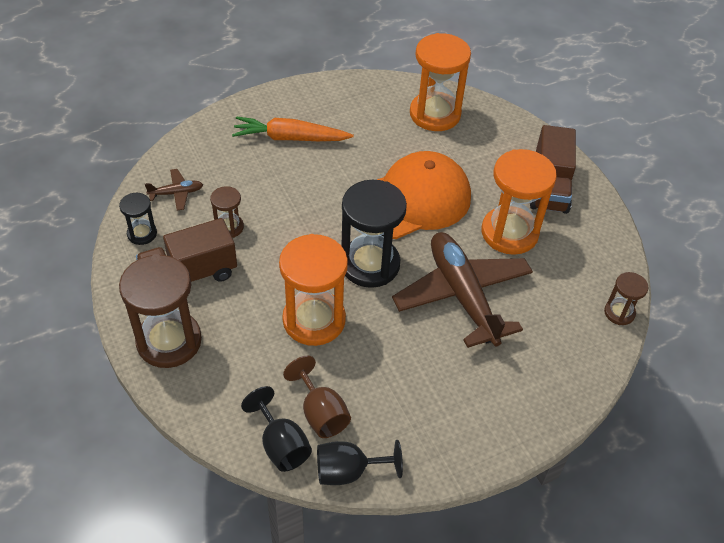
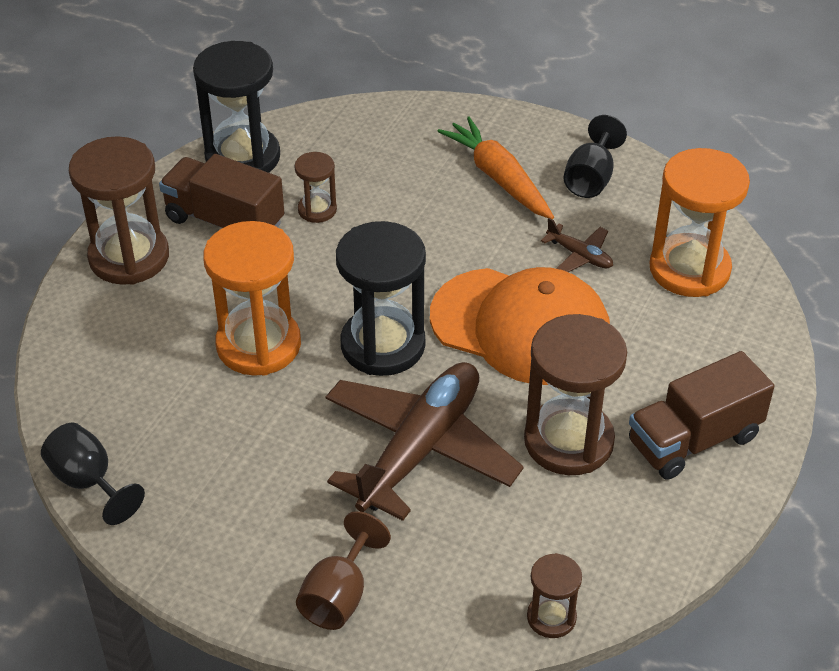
camera: 55 degrees right, 5 degrees down
(142, 234) = (242, 157): black hourglass -> black hourglass, size x2.00
(176, 193) = (321, 147): brown plane -> brown plane (579, 255)
(281, 444) = (77, 411): black goblet -> black goblet (591, 178)
(320, 413) = (143, 419): brown goblet -> brown goblet (339, 595)
(509, 233) = (568, 441): orange hourglass -> brown hourglass

